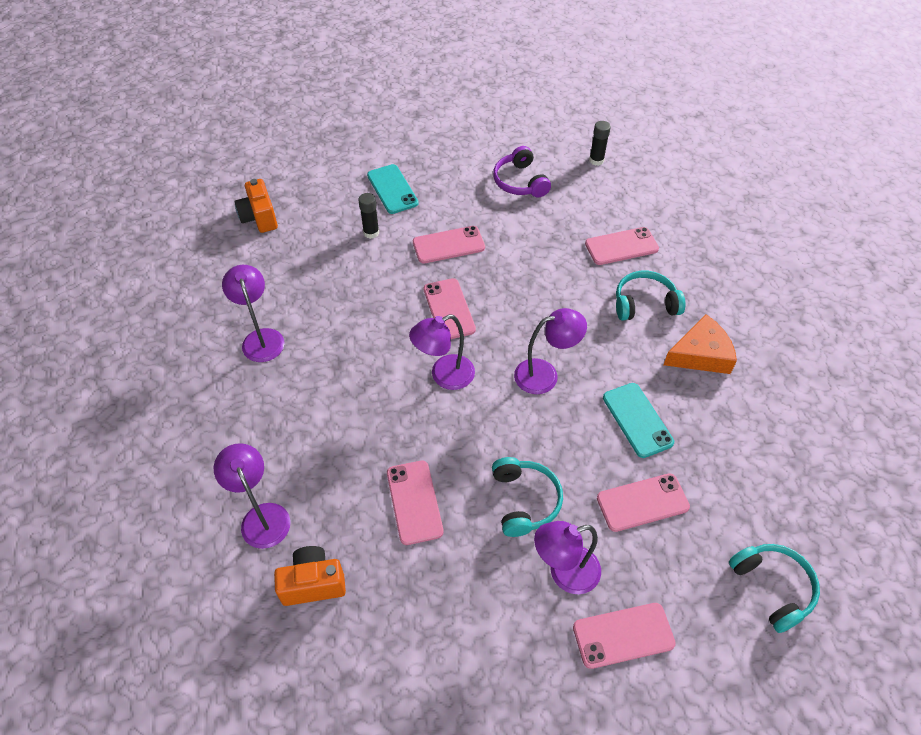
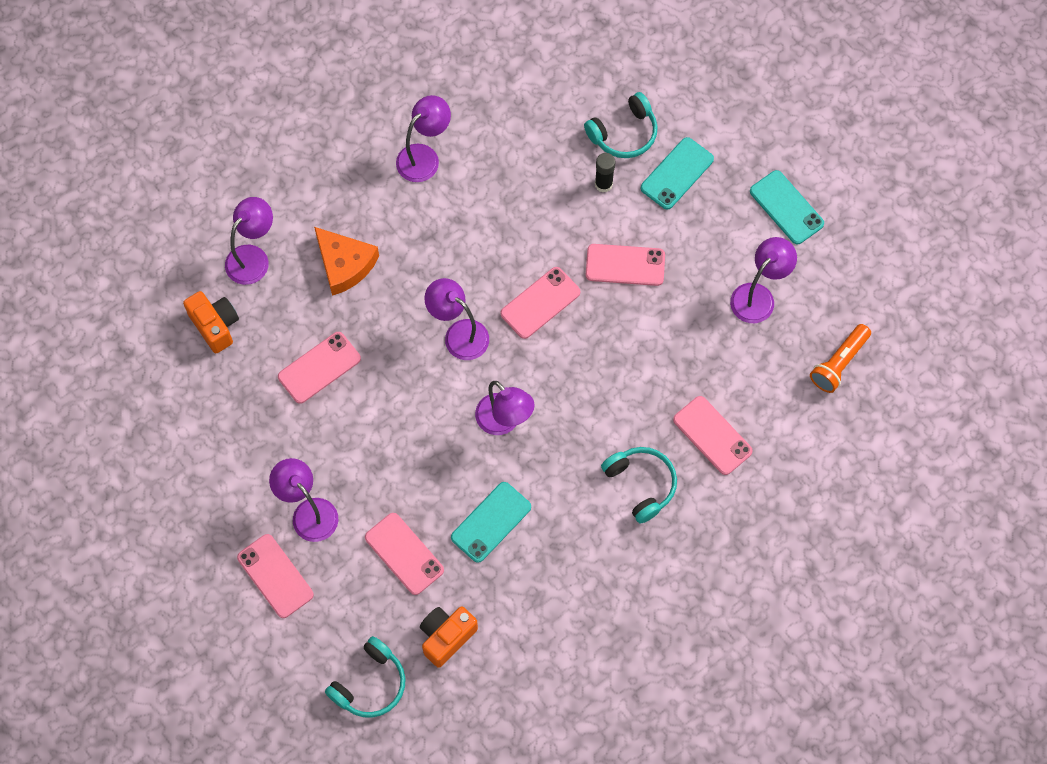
camera: 65 degrees right, 15 degrees up
(259, 218) = (569, 70): orange camera -> orange camera (446, 637)
(448, 245) = (625, 265): pink phone -> pink phone turned 45 degrees counterclockwise
(459, 144) = (786, 207): none -> turquoise phone
(520, 182) = (758, 296): purple headphones -> purple lamp
(524, 501) = (361, 455): turquoise headphones -> turquoise headphones (624, 133)
(596, 160) = (839, 363): black glue stick -> orange flashlight
(700, 354) = (600, 557): orange cheese -> orange cheese (344, 264)

